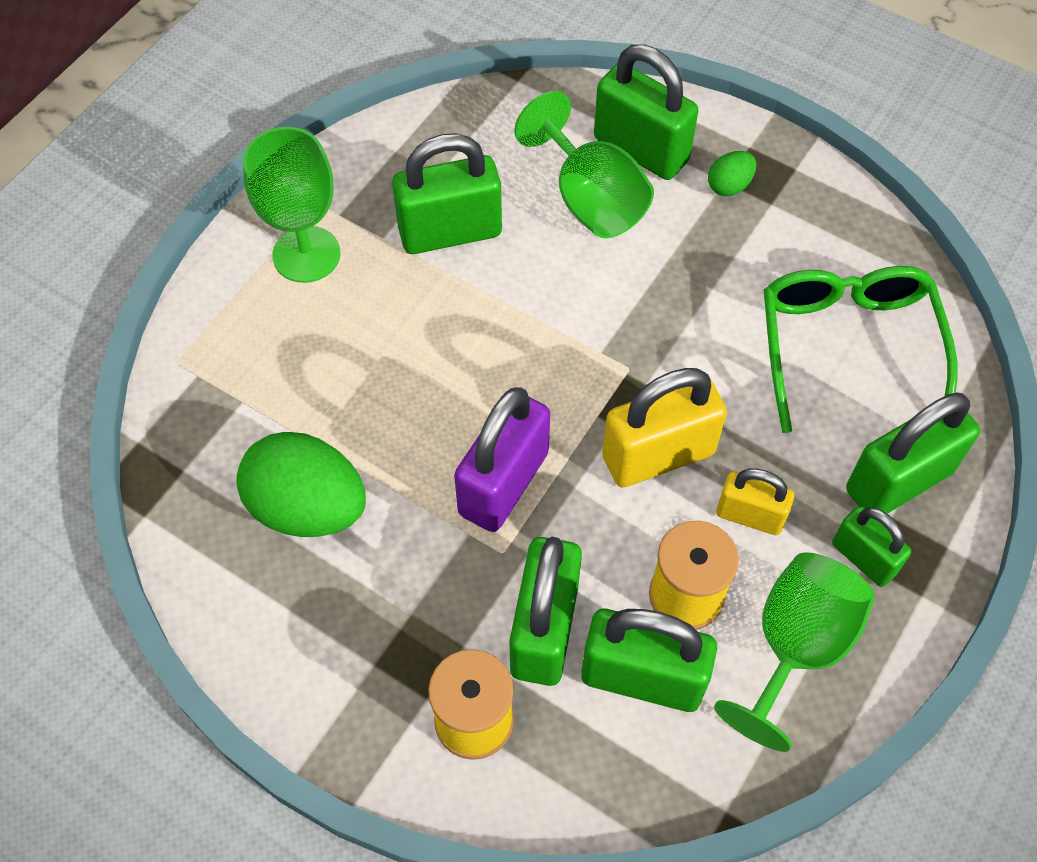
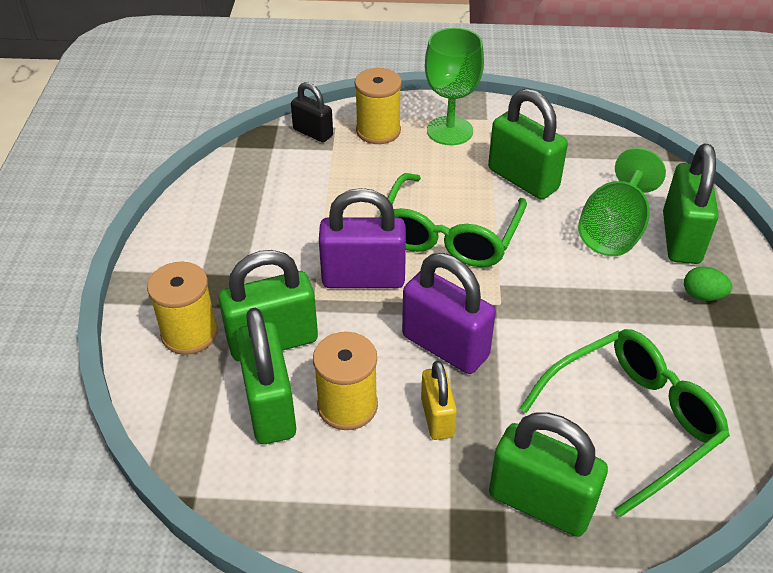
camera: 60 degrees right, 15 degrees down
(189, 407) = (313, 133): none -> black padlock
(245, 331) = (378, 131): none -> yellow spool
(308, 507) = (284, 203): green egg -> none
(491, 357) = (449, 235): none -> green glasses
(658, 455) = (445, 346): yellow padlock -> purple padlock
(795, 647) = (348, 488): green goblet -> none
(863, 558) = (454, 504): green padlock -> none

